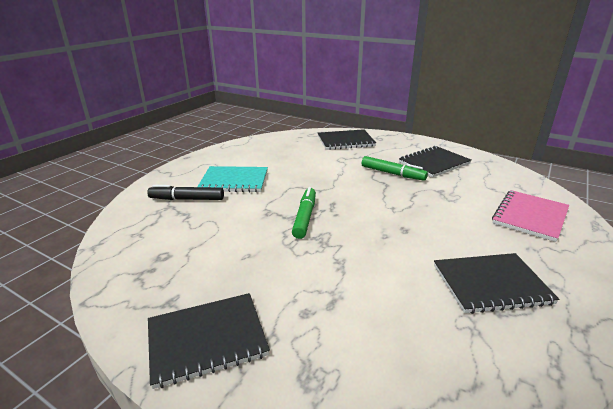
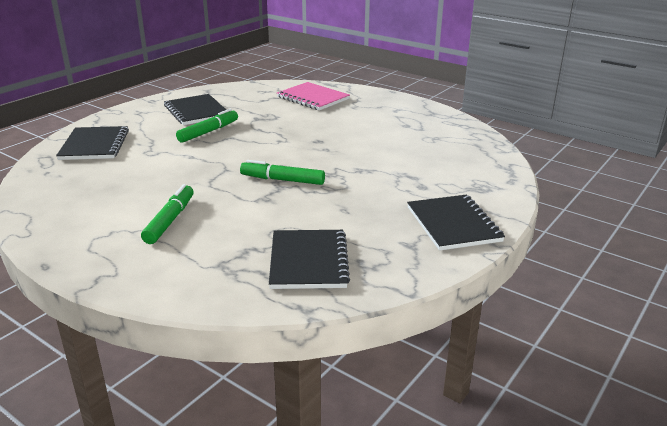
camera: 85 degrees left, 0 degrees up
(187, 199) = (206, 252): black marker -> none
(234, 181) = (170, 220): turquoise notebook -> green marker
(491, 284) = (393, 125): black notebook -> black notebook (308, 261)

